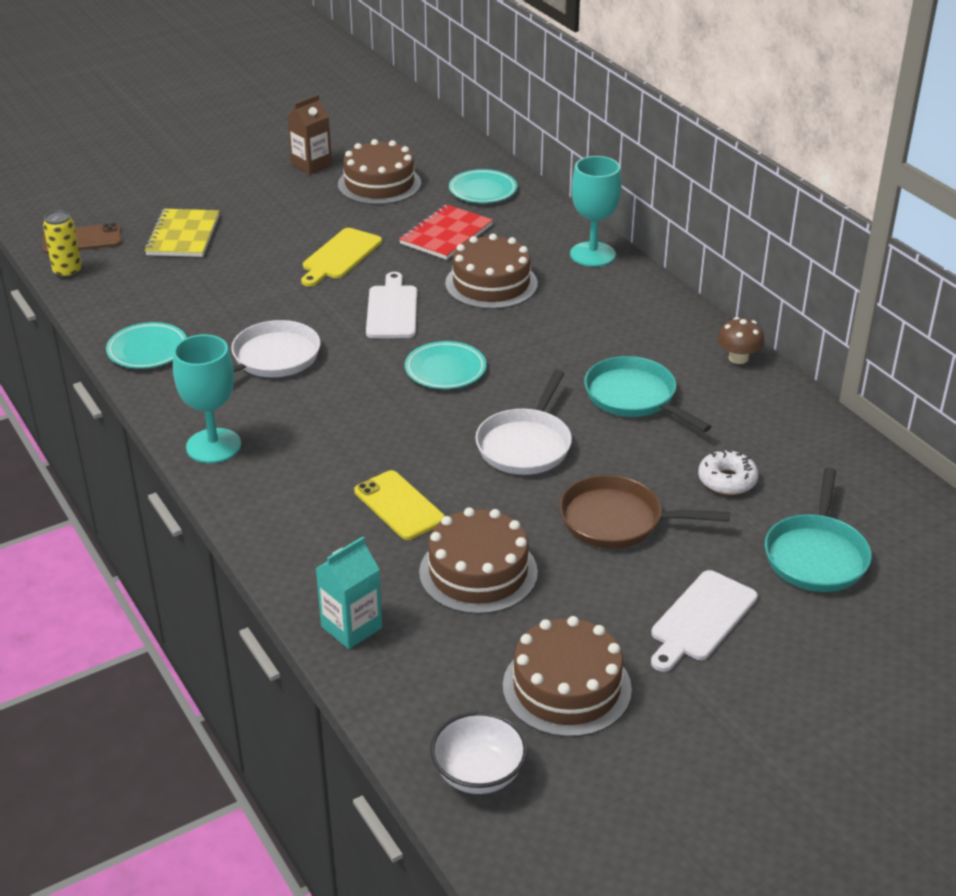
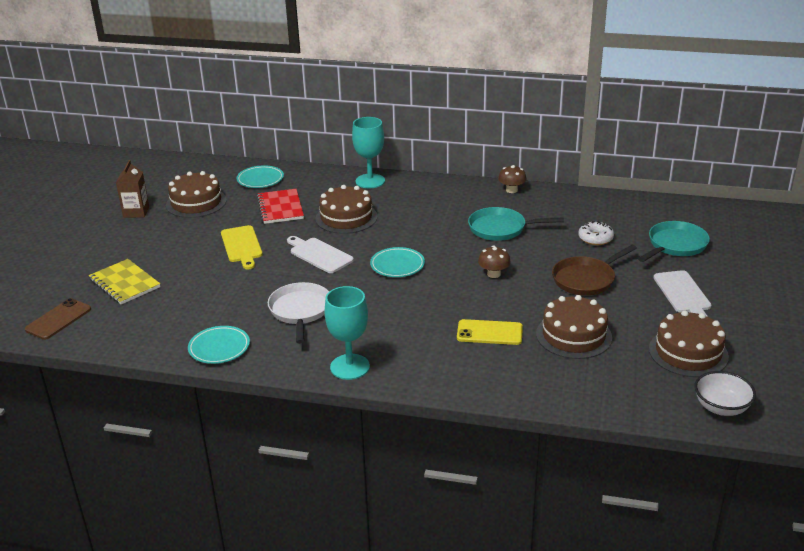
camera: 45 degrees left, 5 degrees down
(67, 272) = (84, 340): yellow can -> none
(351, 627) = (568, 394): turquoise carton -> none
(525, 445) = (493, 274): white pan -> brown mushroom
(816, 555) = (675, 245): turquoise pan -> turquoise pan turned 105 degrees counterclockwise

